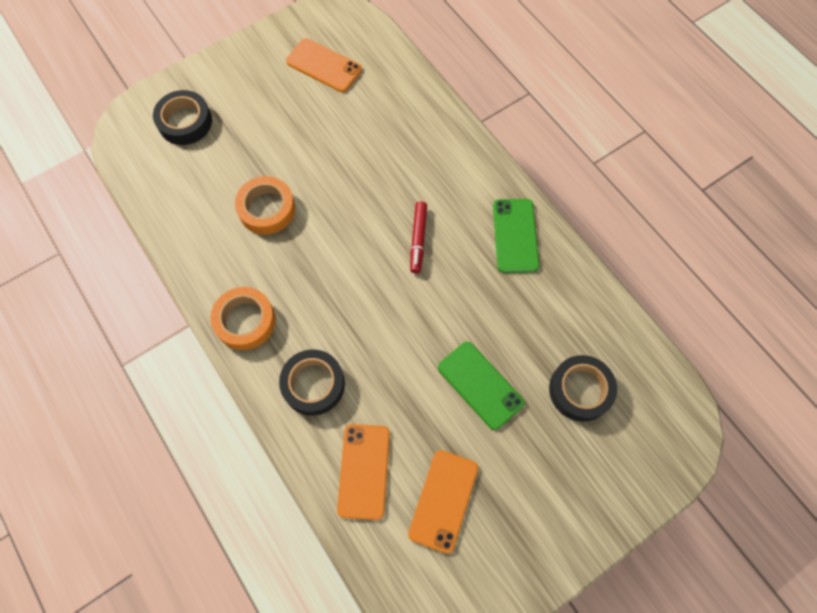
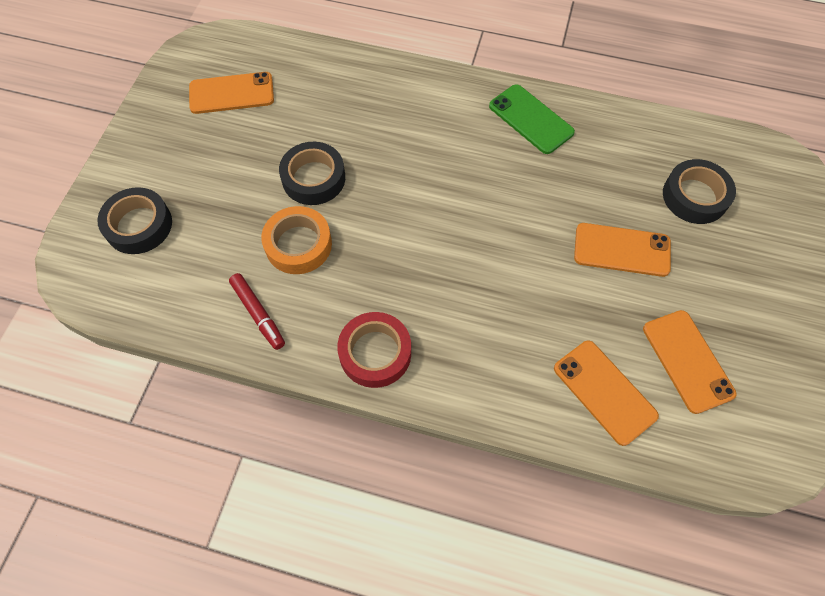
camera: 40 degrees left, 5 degrees down
(245, 321) = (375, 353): orange tape -> red tape
(313, 384) = (490, 357): black tape -> black tape (313, 178)
(418, 239) = (458, 176): red marker -> red marker (258, 314)
(480, 385) = (622, 250): green phone -> orange phone

